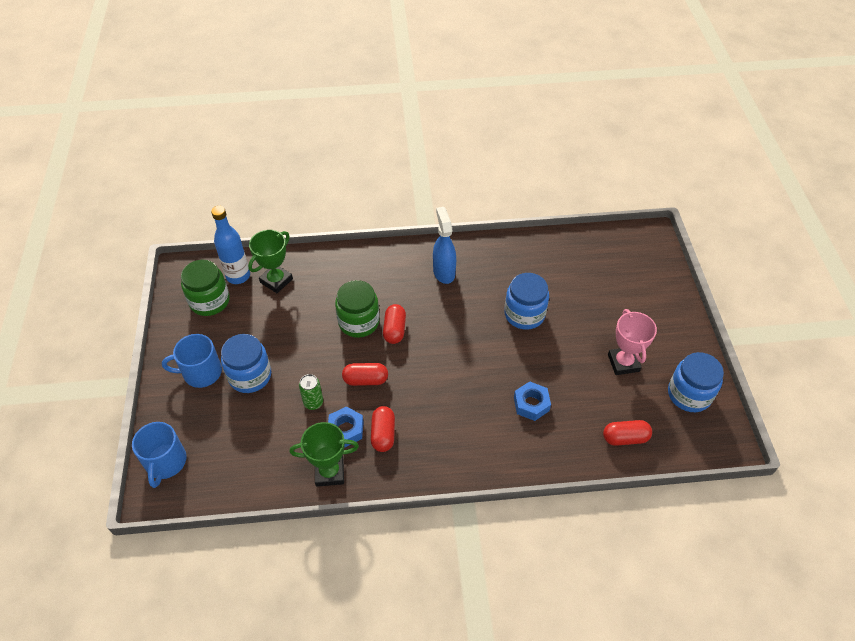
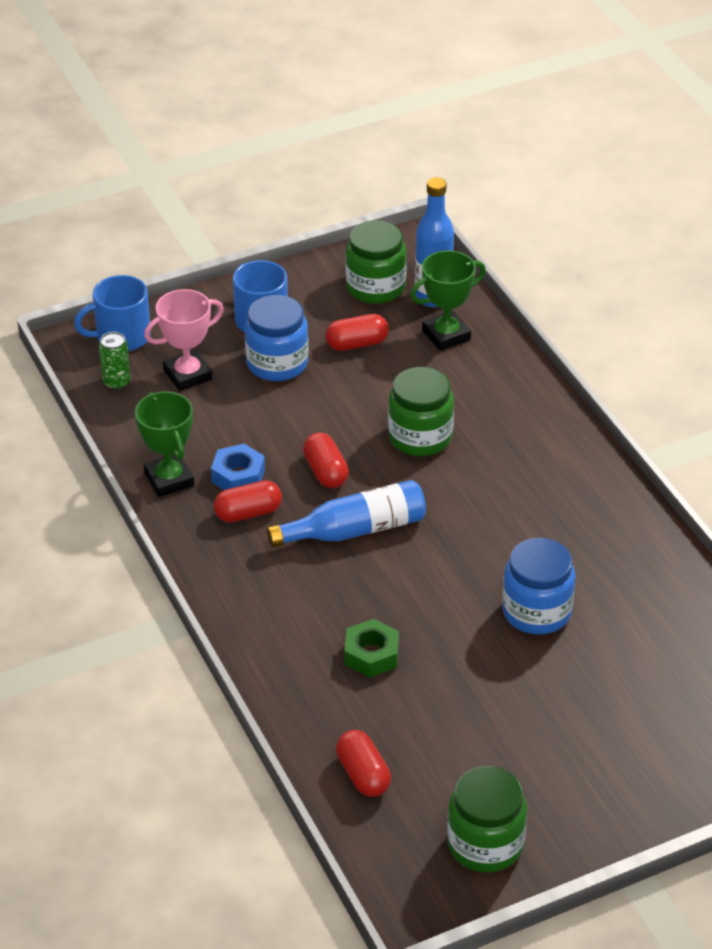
camera: 70 degrees right, 10 degrees down
(276, 281) = (446, 335): green trophy -> green trophy turned 45 degrees counterclockwise
(313, 402) = (265, 433): green can -> green can (116, 382)
(394, 330) = (426, 477): red capsule -> red capsule (357, 344)
(424, 380) = (355, 530): none -> blue bottle
(443, 272) = (567, 500): blue spray bottle -> none
(531, 404) = (371, 654): blue nut -> green nut
(623, 363) = (505, 750): pink trophy -> pink trophy (187, 375)
(689, 394) = (485, 844): blue jar -> green jar

